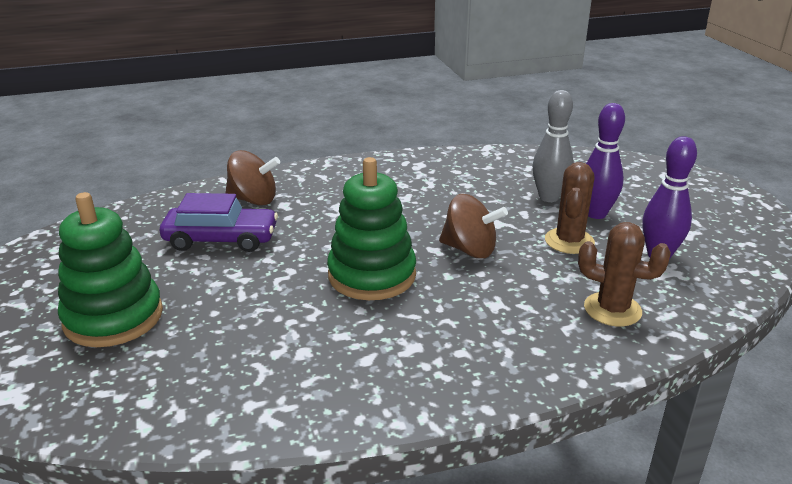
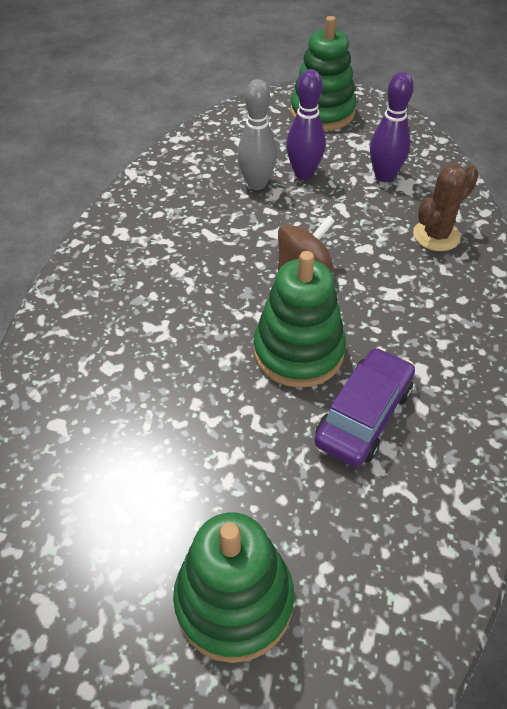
camera: 60 degrees left, 20 degrees up
(221, 239) = (141, 449): purple car -> purple car (363, 415)
(253, 200) = (75, 390): brown spinning top -> none
(569, 241) = (332, 208): brown cactus -> none
(699, 197) = (322, 113): none -> green stacking toy

